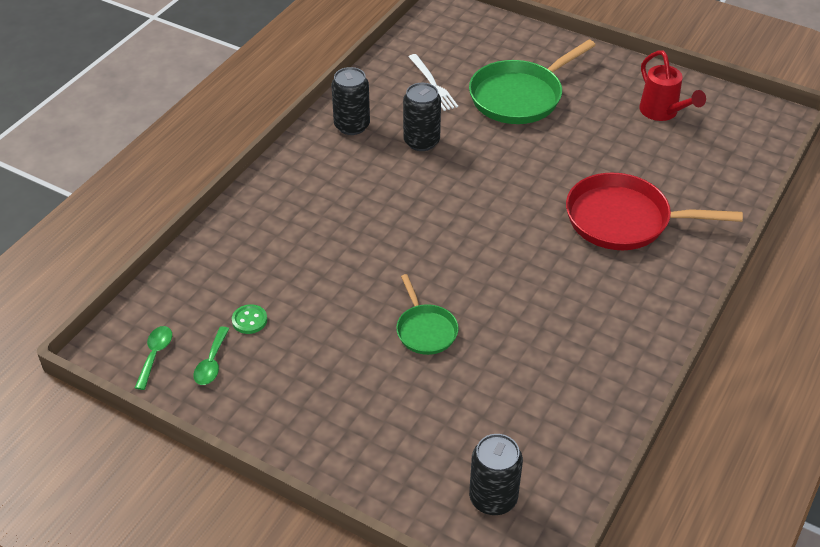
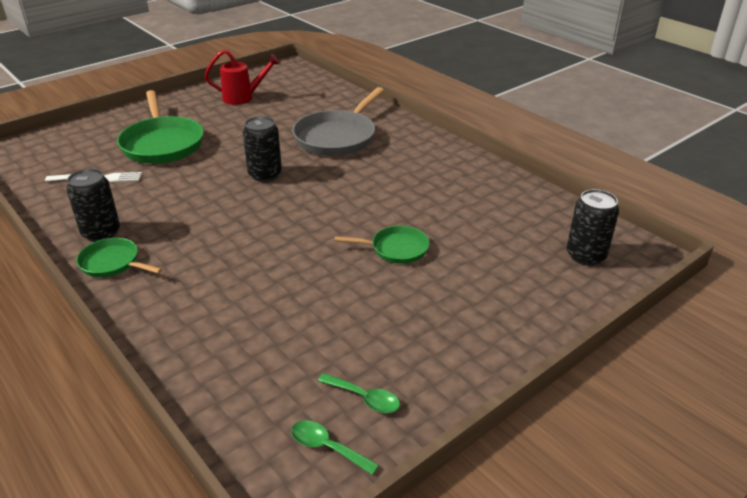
camera: 70 degrees left, 10 degrees down
(249, 320) = (319, 356): green button -> none
(315, 151) = (113, 263): none -> green pan
(421, 141) = (165, 200): black can -> black can (265, 175)
(624, 220) = (337, 137): red pan -> grey pan

